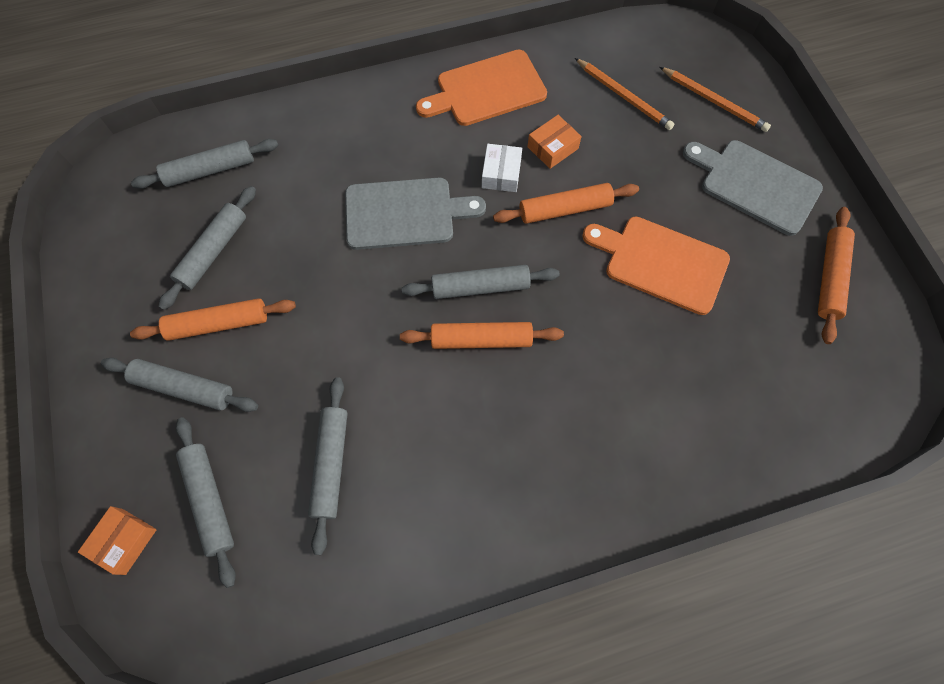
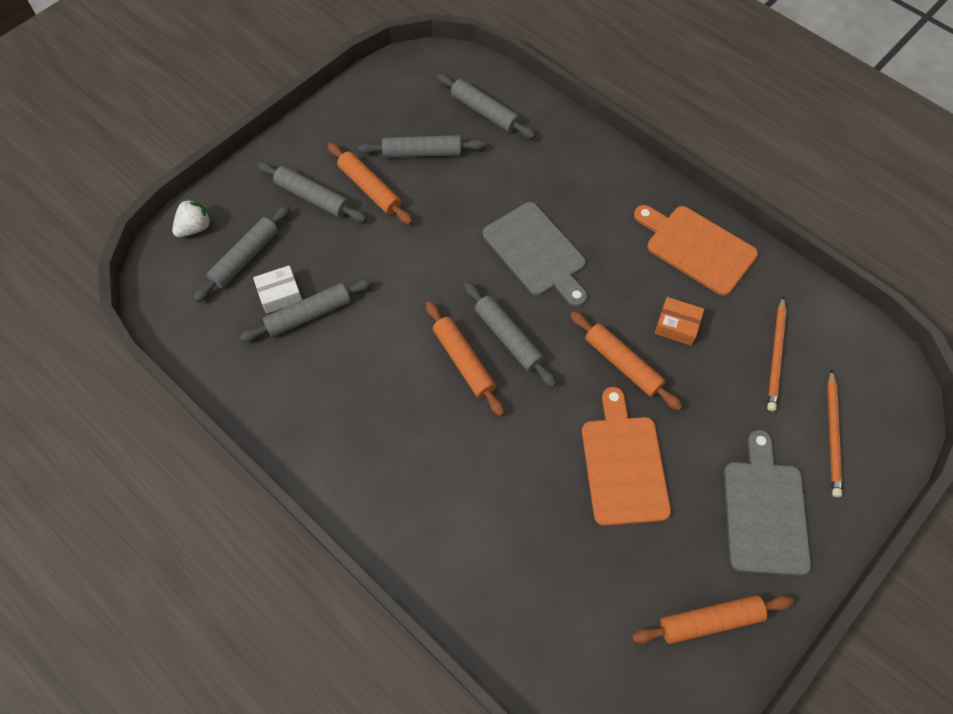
camera: 60 degrees right, 5 degrees down
(124, 541) = (195, 228): orange box -> white strawberry
(184, 388) = (312, 197): grey rolling pin -> grey rolling pin turned 45 degrees counterclockwise
(501, 174) = (622, 300): white box -> white box (280, 294)

